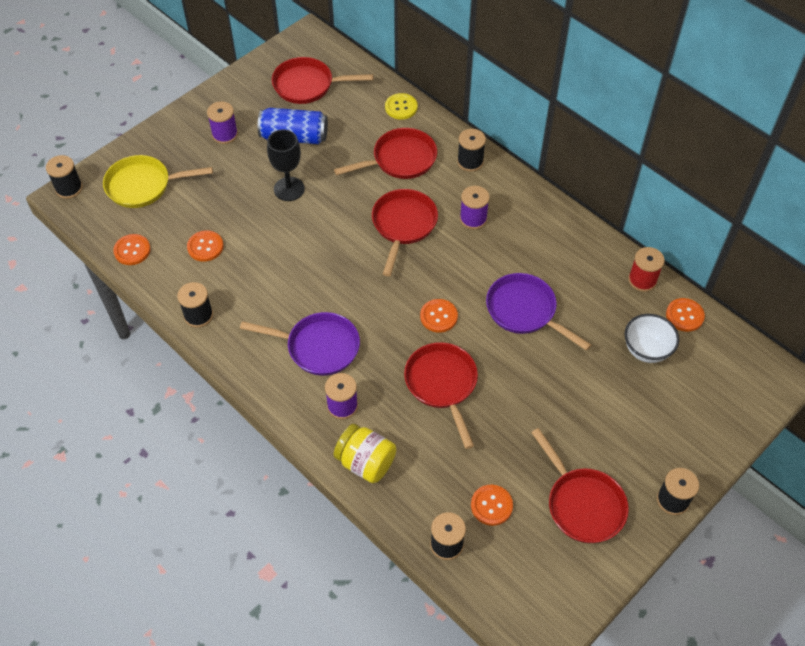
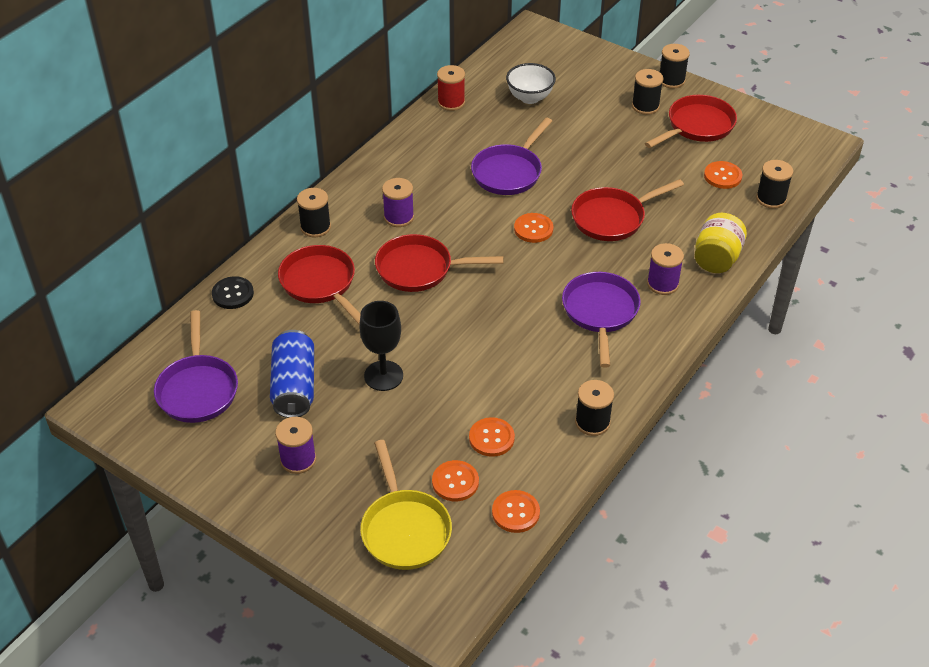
camera: 100 degrees left, 10 degrees down
(69, 188) = (425, 618): black spool -> black spool (645, 106)
(307, 85) = (197, 389): red pan -> purple pan
(401, 107) = (233, 294): yellow button -> black button
(684, 315) = (485, 78): orange button -> orange button (455, 482)

